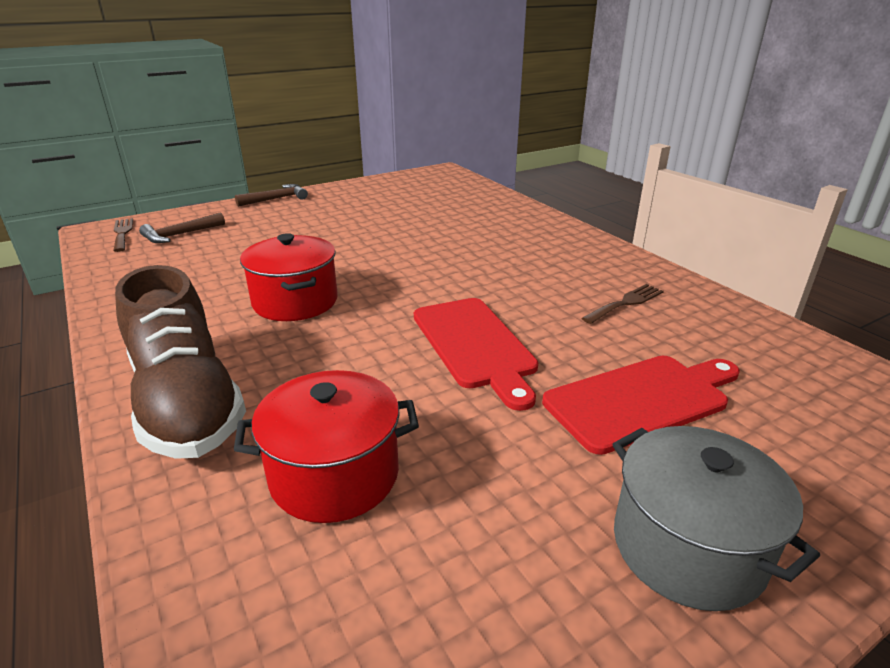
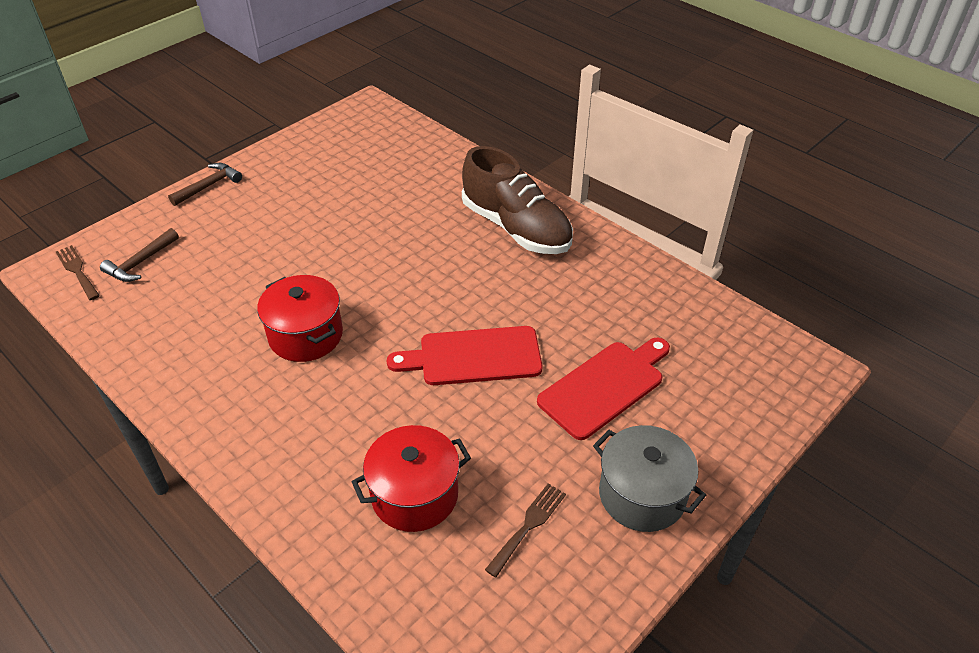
camera: 15 degrees left, 15 degrees up
(187, 402) = (276, 459): brown shoe -> brown shoe (516, 228)
(475, 345) = (474, 356): red cutting board -> red cutting board turned 120 degrees clockwise
(625, 303) = (582, 284): brown fork -> brown fork (528, 526)

